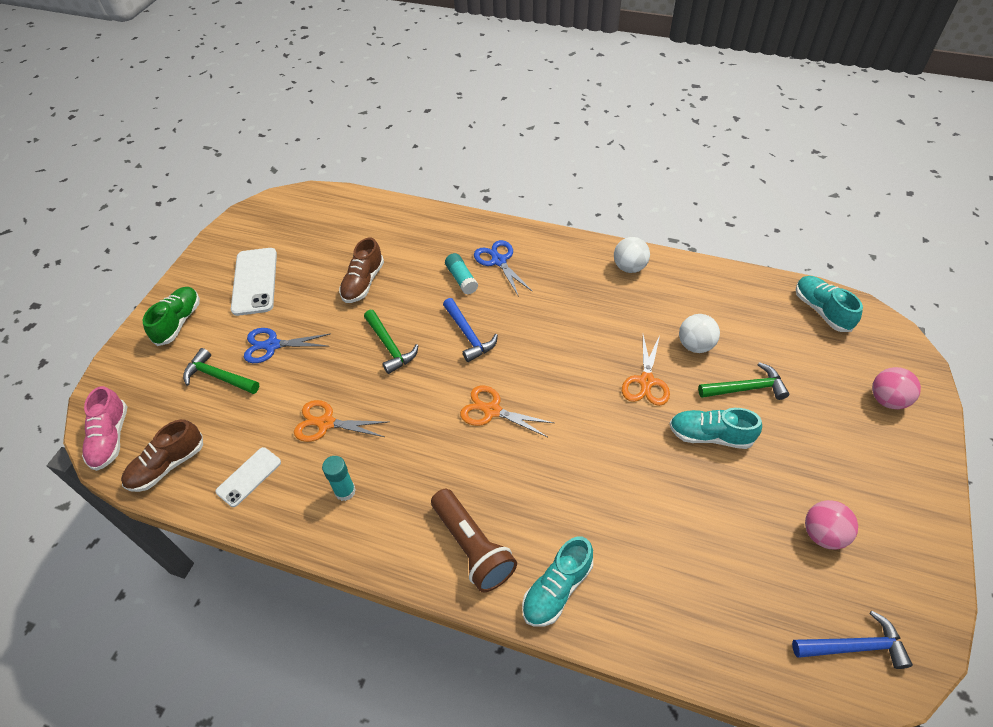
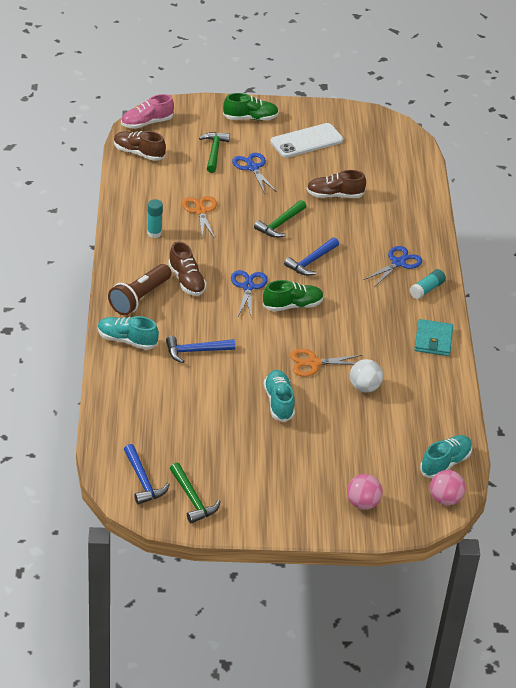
camera: 65 degrees right, 10 degrees down
(249, 477) = (146, 189): white phone -> none
(457, 477) = (186, 281): none -> brown shoe
(461, 279) = (367, 246): turquoise glue stick -> turquoise glue stick (427, 289)
(492, 411) = (248, 287): orange scissors -> blue scissors
(540, 374) = (292, 305): none -> green shoe
(599, 504) = (195, 351): none -> blue hammer
(629, 267) = (433, 340): white ball -> turquoise wallet
(746, 388) = (334, 419): green hammer -> green hammer (192, 499)
(823, 534) = (220, 465): pink ball -> pink ball (445, 499)

